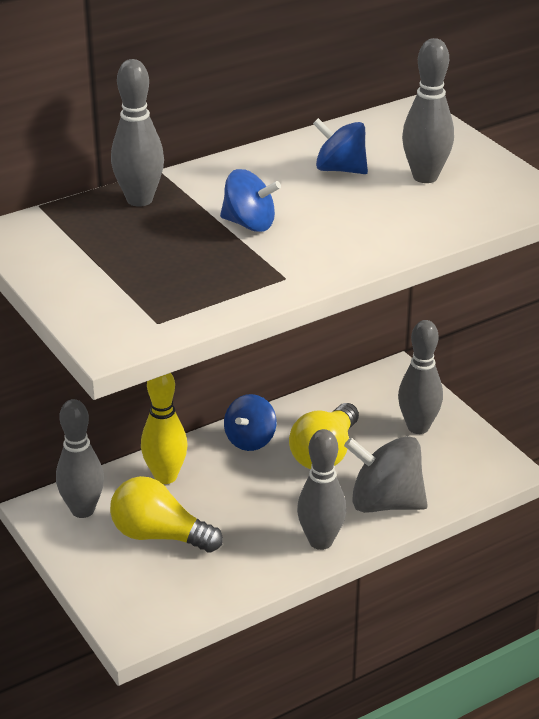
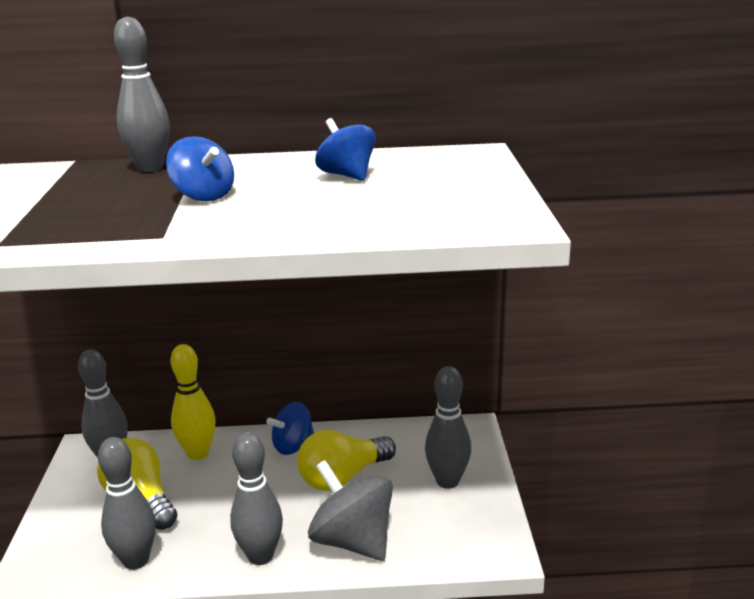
camera: 30 degrees right, 10 degrees down
(425, 177) = (418, 192): grey bowling pin -> grey bowling pin (136, 560)

